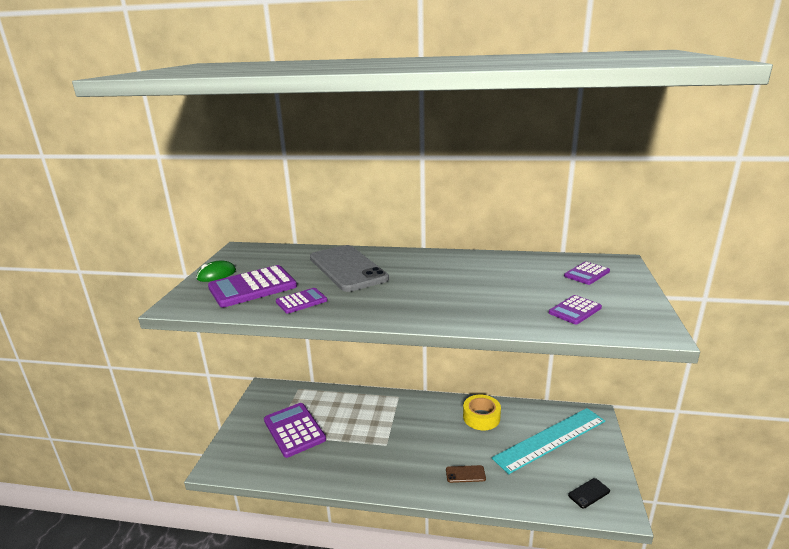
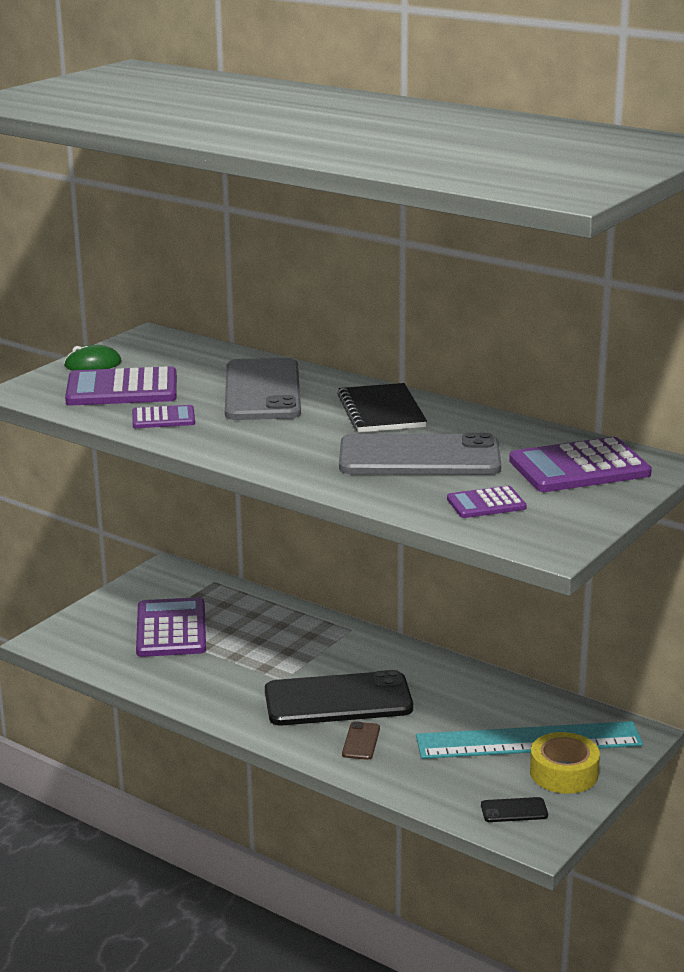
camera: 25 degrees right, 0 degrees up
(429, 448) = (338, 700): none -> black phone
(433, 265) = (381, 411): none -> black notebook
(465, 474) = (361, 741): brown phone -> brown phone turned 75 degrees clockwise
(481, 417) = (451, 687): yellow tape -> yellow tape (564, 773)
(493, 289) = (419, 457): none -> grey phone
(586, 274) = (579, 467): purple calculator -> purple calculator, size x1.83

